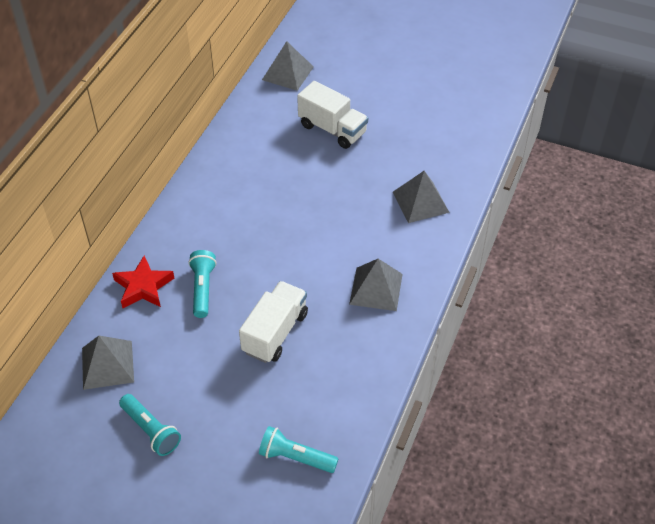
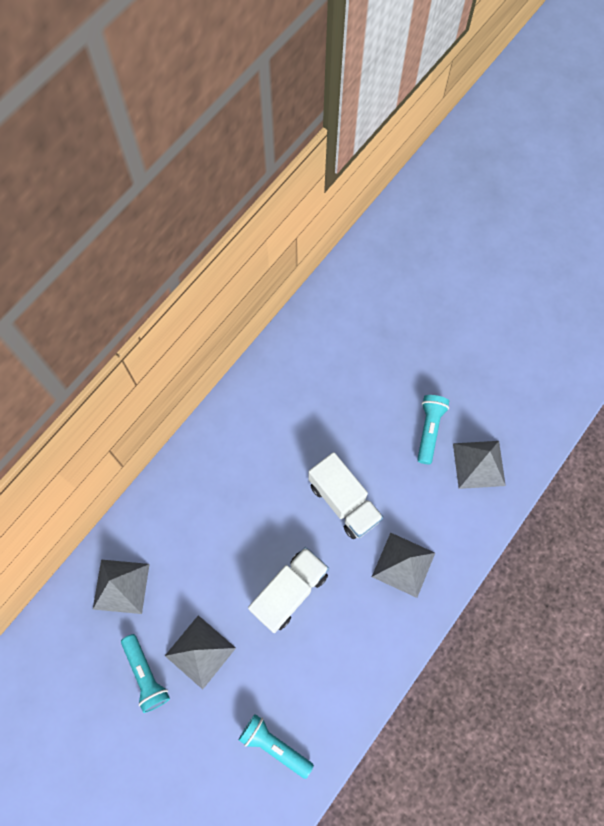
camera: 15 degrees right, 20 degrees up
(143, 287) = (174, 500): red star -> none
(202, 289) = (231, 518): turquoise flashlight -> turquoise flashlight (429, 430)
(288, 73) = (382, 254): grey pyramid -> grey pyramid (200, 652)
(332, 129) = (411, 343): white truck -> white truck (344, 502)

